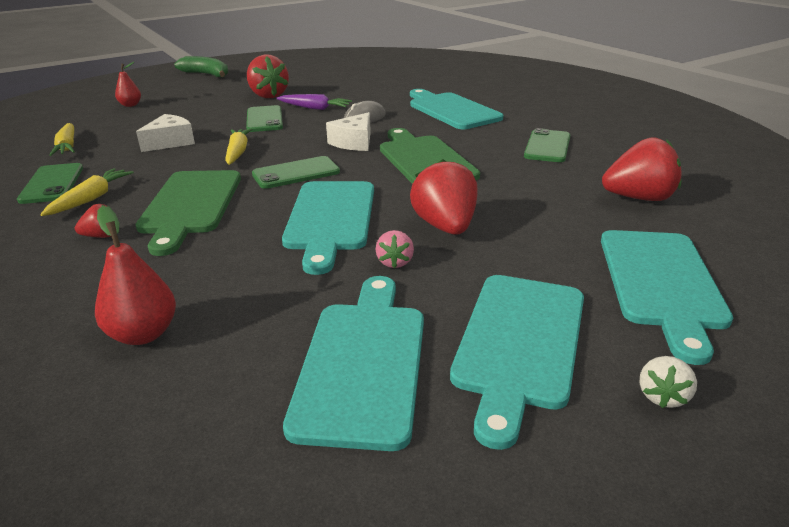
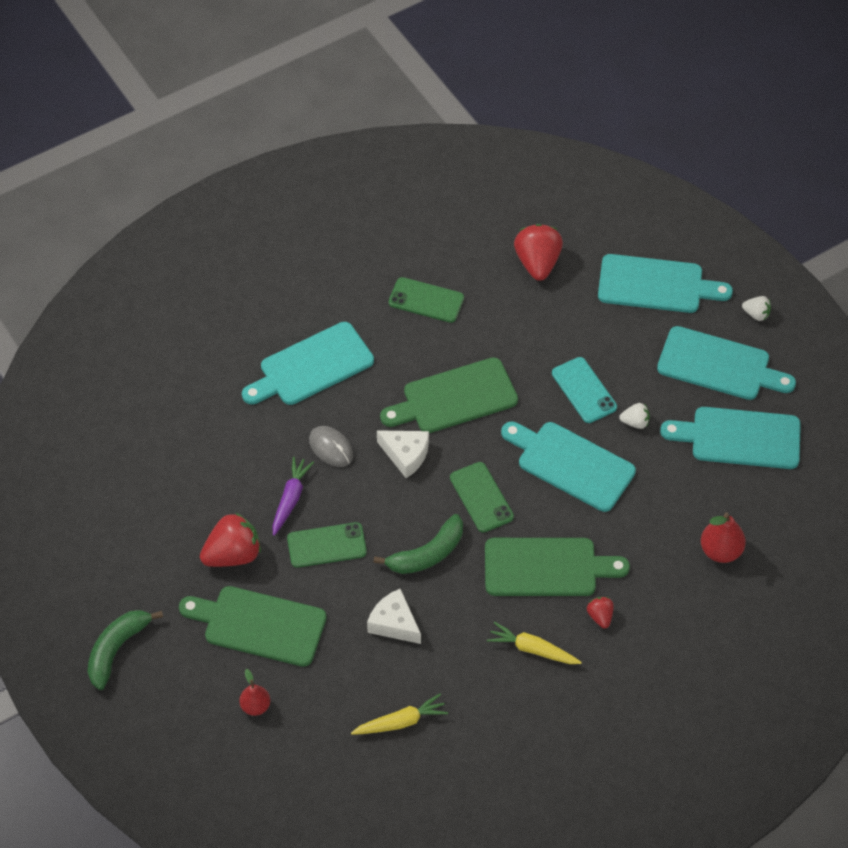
camera: 90 degrees left, 25 degrees up
(52, 184) = (499, 695): green phone -> none
(200, 104) = (259, 625): none -> green cutting board
(238, 152) = (427, 554): yellow carrot -> green banana
(330, 219) = (571, 464): turquoise cutting board -> turquoise cutting board turned 150 degrees counterclockwise
(395, 262) = (635, 422): pink strawberry -> white strawberry
(445, 227) = (584, 390): red strawberry -> turquoise phone

